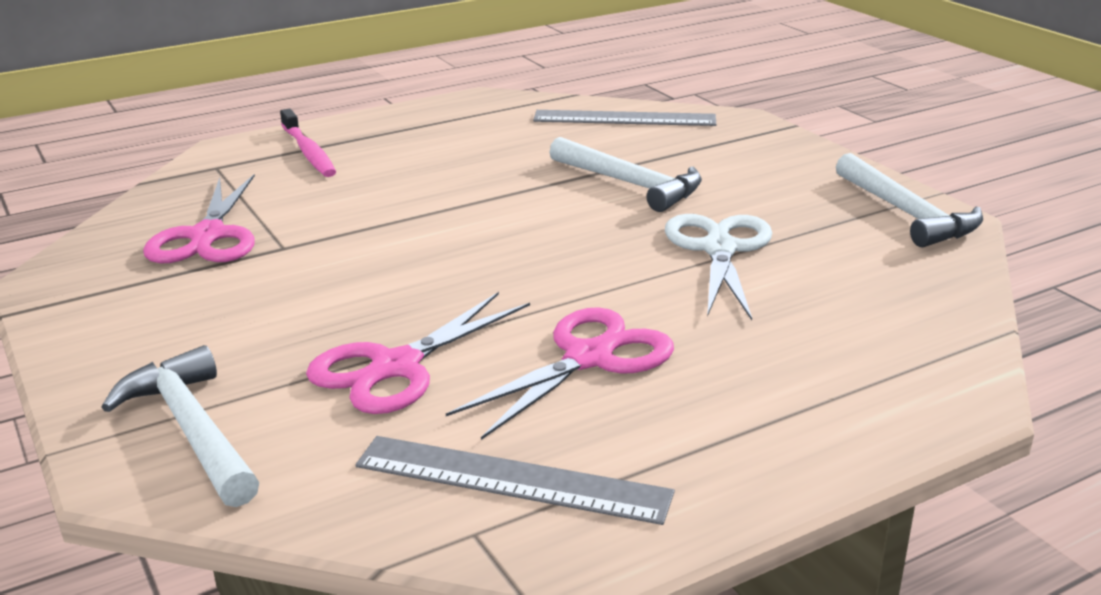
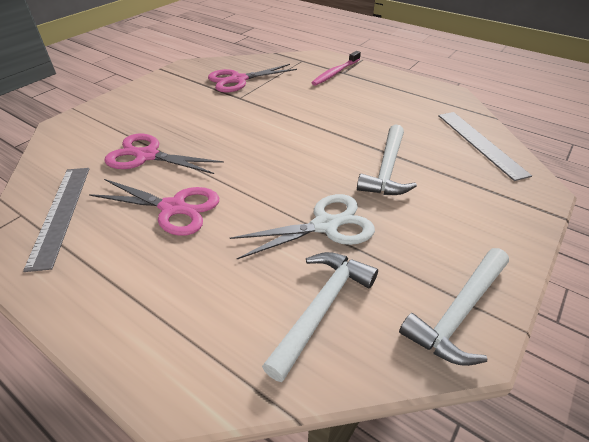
camera: 65 degrees right, 15 degrees up
(192, 430) = (89, 127): white hammer -> white hammer (321, 308)

